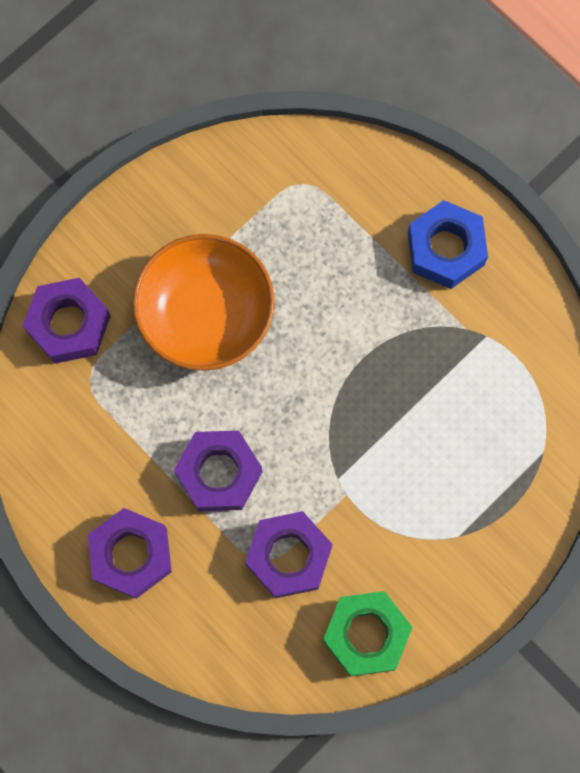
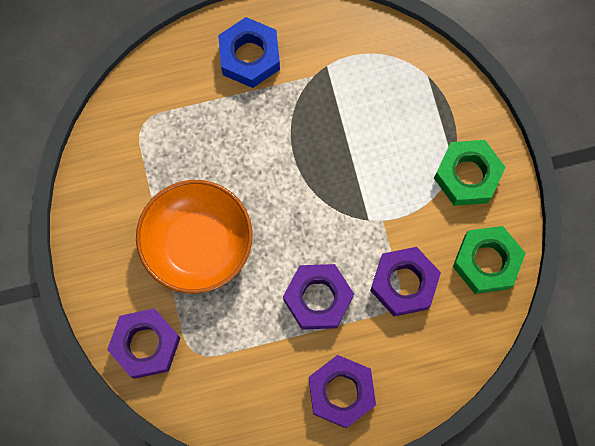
camera: 60 degrees left, 0 degrees up
(453, 560) = (467, 176): none -> green nut

